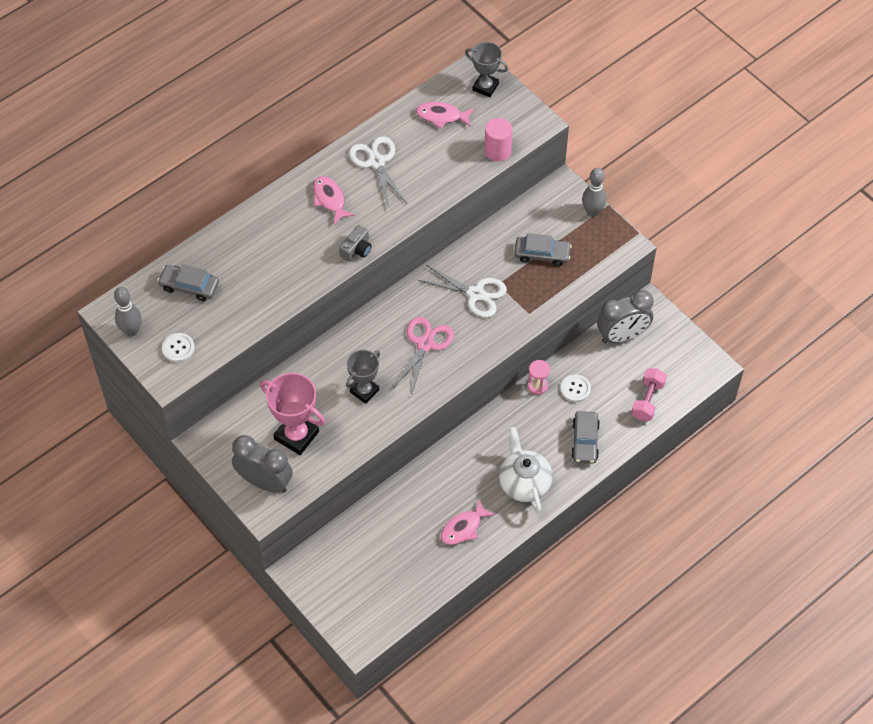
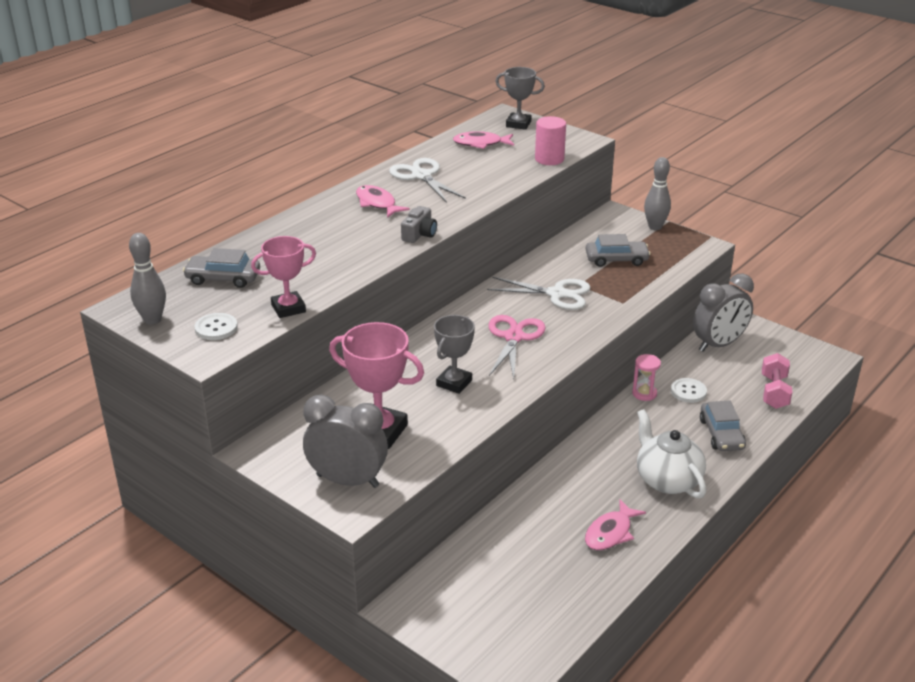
camera: 10 degrees left, 25 degrees down
(235, 332) = (288, 308): none -> pink trophy

